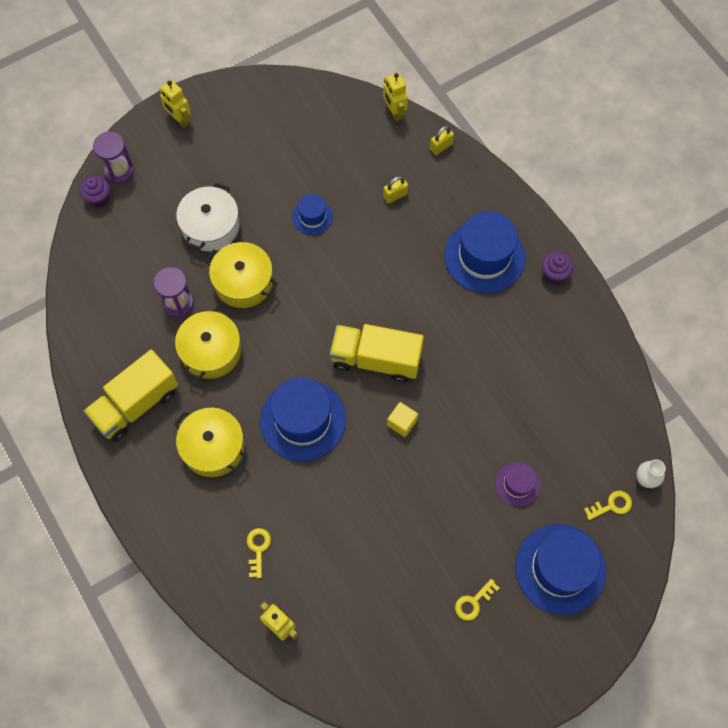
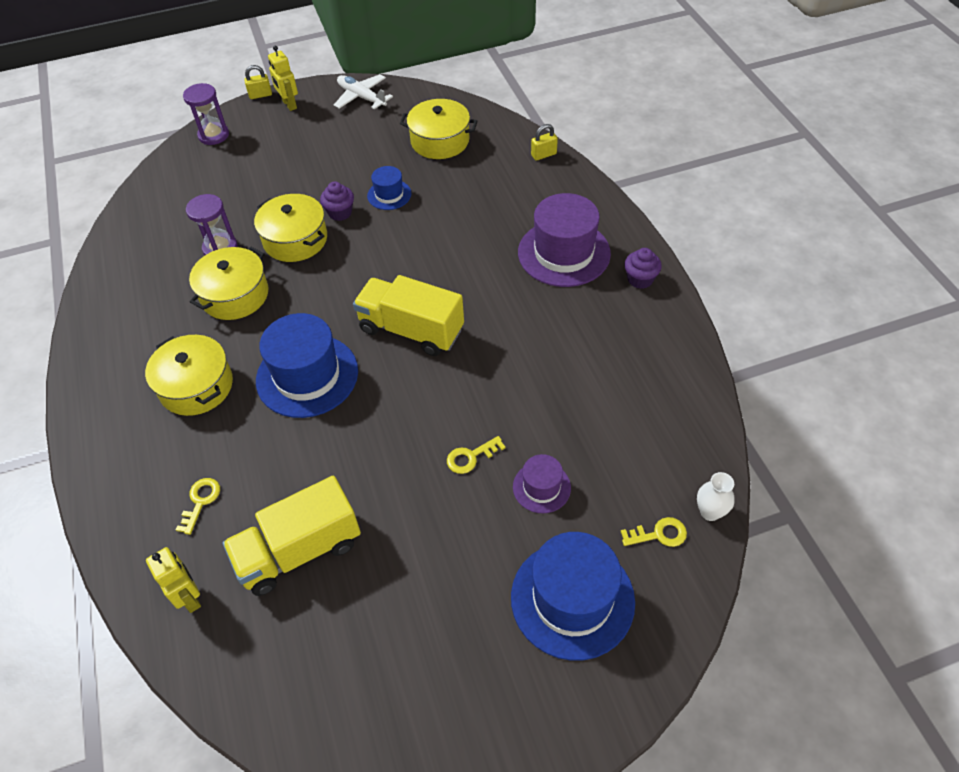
camera: 15 degrees right, 15 degrees down
(98, 198) = (183, 153): purple cupcake -> purple cupcake (340, 213)
(136, 404) = (133, 331): yellow truck -> yellow truck (299, 550)
(210, 226) = (282, 189): white pot -> none
(248, 99) = (361, 97): none -> white plane
(340, 144) = (440, 141): none -> yellow pot
(394, 112) = (503, 123): yellow robot -> none
(395, 195) = (482, 188): yellow padlock -> yellow padlock (260, 95)
(402, 423) = (420, 397): yellow cube -> none
(473, 602) = (445, 618): yellow key -> yellow key (471, 457)
(484, 256) = (564, 253): blue hat -> purple hat

